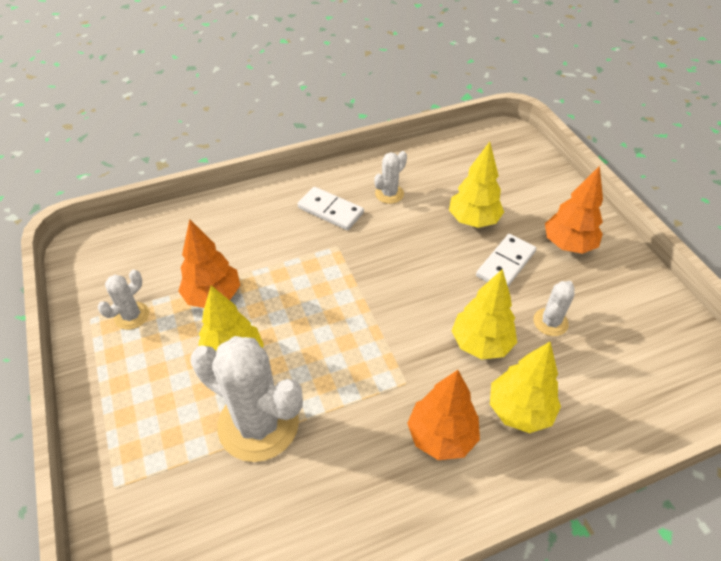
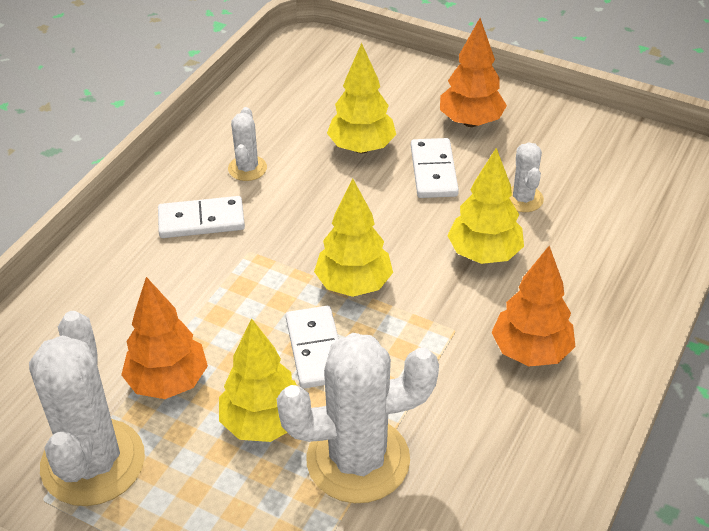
camera: 40 degrees left, 5 degrees down
(132, 316) = (93, 462): white cactus -> white cactus, size x2.07
(309, 334) = (315, 350): none -> white domino
(519, 410) = (571, 288): yellow tree -> yellow tree (353, 285)

